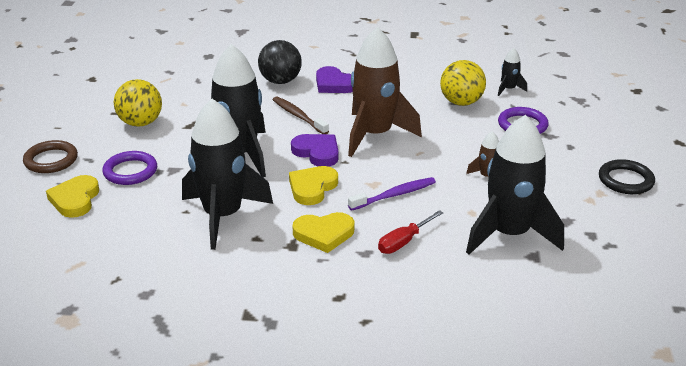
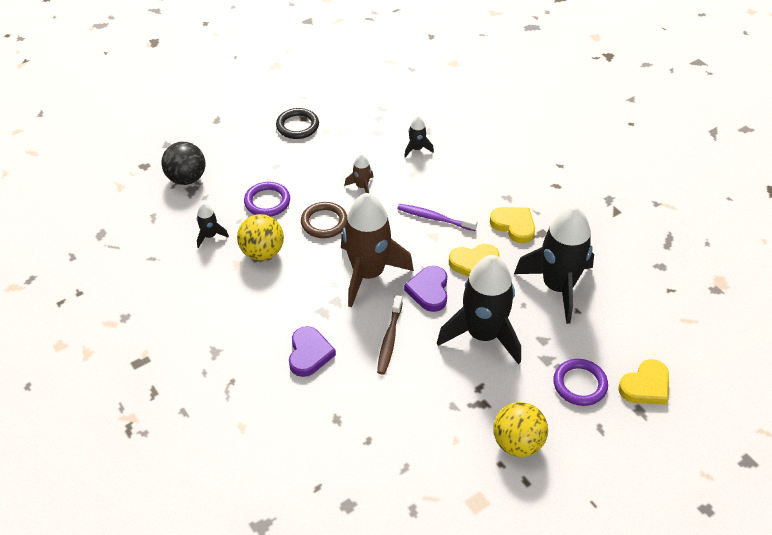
camera: 130 degrees left, 15 degrees up
(51, 160) = (632, 454): brown ring -> brown ring (324, 222)
(280, 81) = (342, 398): black ball -> black ball (186, 178)
(404, 242) = (477, 187): red screwdriver -> none
(509, 234) = (417, 149): black rocket -> black rocket, size x0.43

